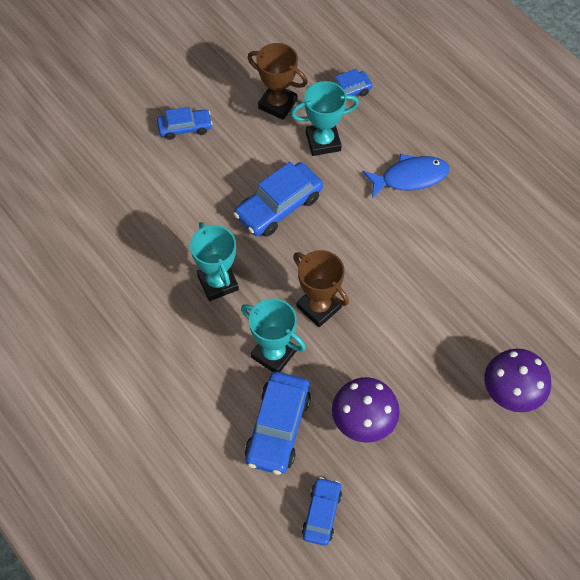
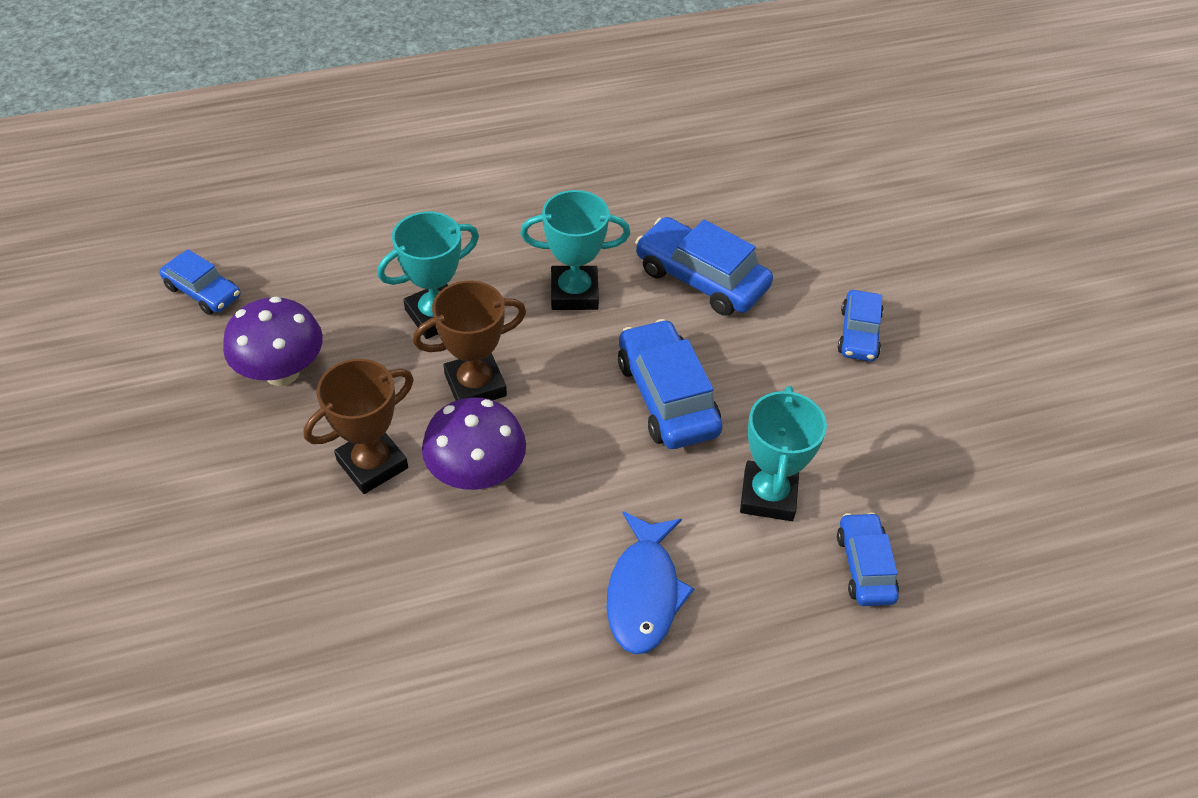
camera: 110 degrees right, 10 degrees down
(277, 104) = (869, 461): brown trophy -> brown trophy (372, 464)
(278, 428) = (336, 287): blue car -> blue car (701, 278)
(511, 393) = (194, 562): purple mushroom -> purple mushroom (477, 474)

